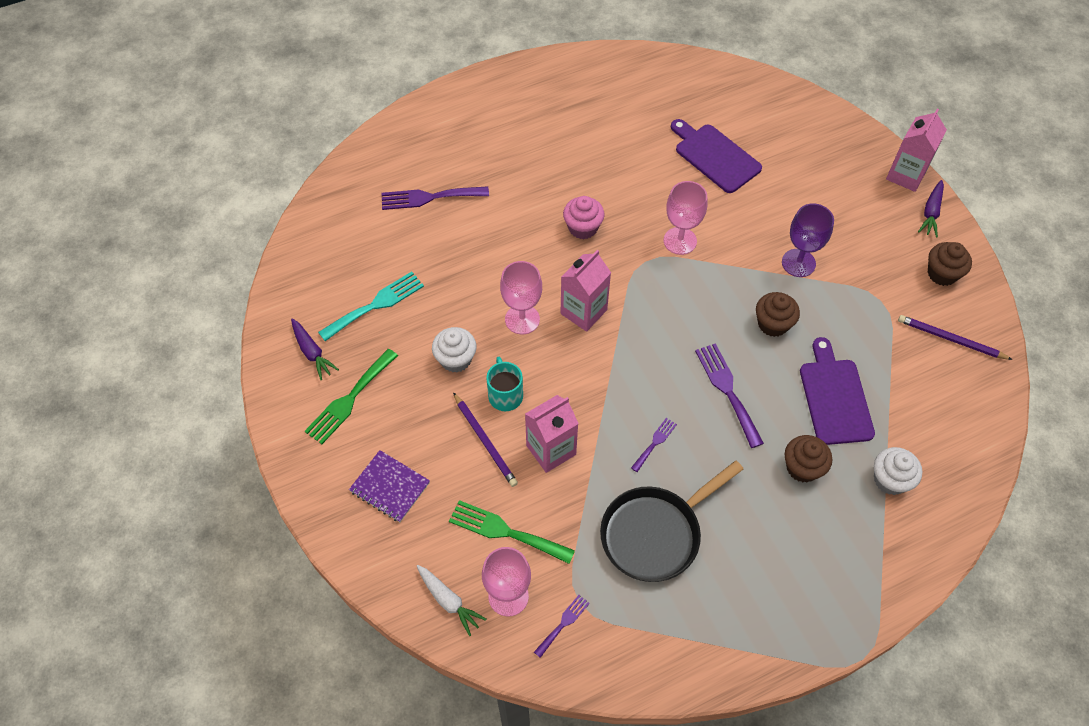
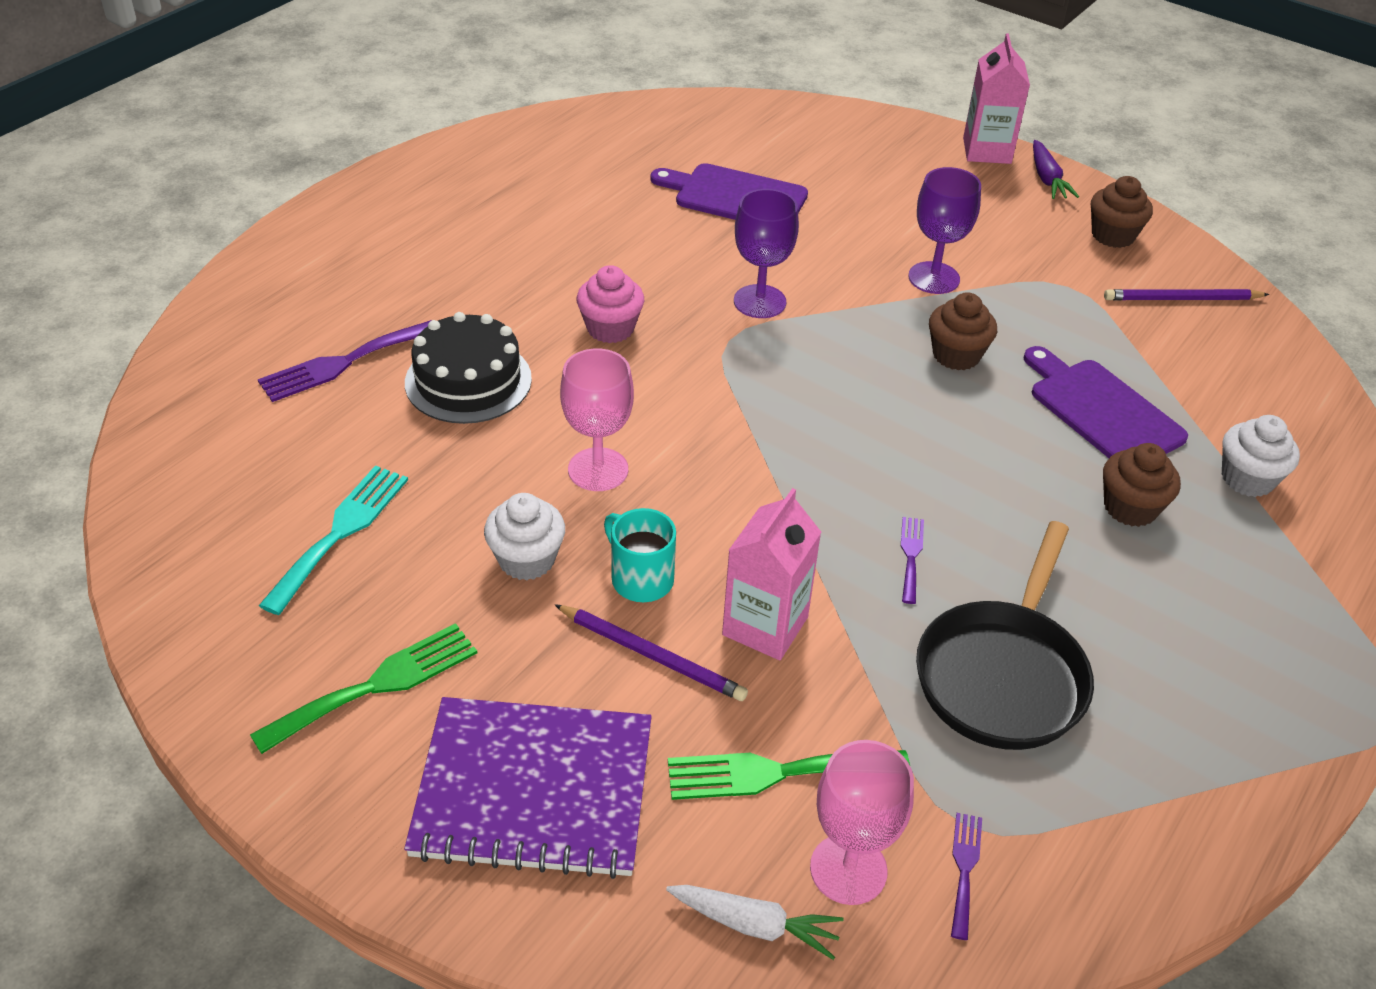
camera: 30 degrees left, 15 degrees down
(312, 352) = (264, 640): purple carrot -> none
(349, 399) = (377, 685): green fork -> green fork turned 135 degrees counterclockwise
(390, 487) = (533, 790): purple notebook -> purple notebook, size x1.78
(487, 234) = (468, 381): none -> black cake
(583, 311) = (685, 428): pink carton -> none
(680, 241) = (759, 301): pink goblet -> purple goblet
(727, 390) = (959, 453): purple fork -> none

